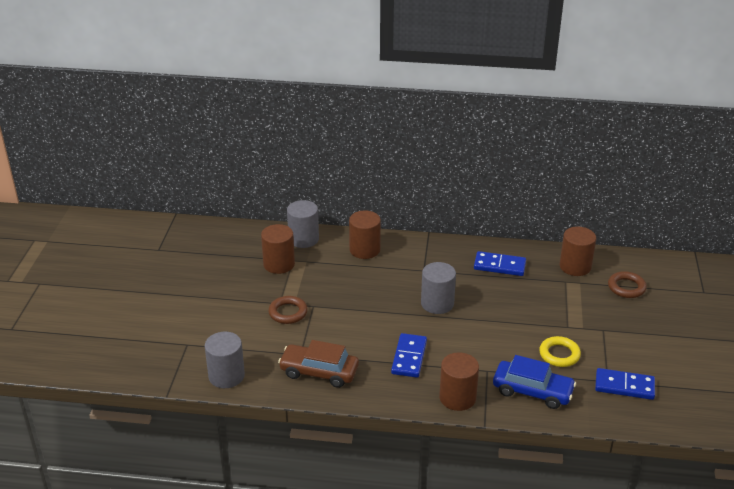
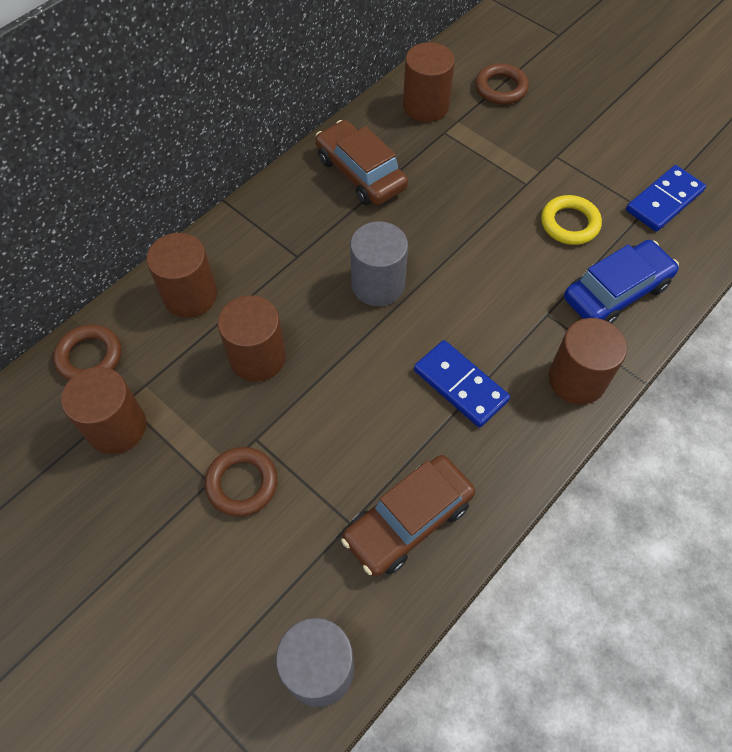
camera: 55 degrees left, 25 degrees up
(303, 239) = (89, 357): grey cylinder -> brown ring
(354, 286) = (257, 357): none -> brown cylinder
(499, 266) = (360, 173): blue domino -> brown car

